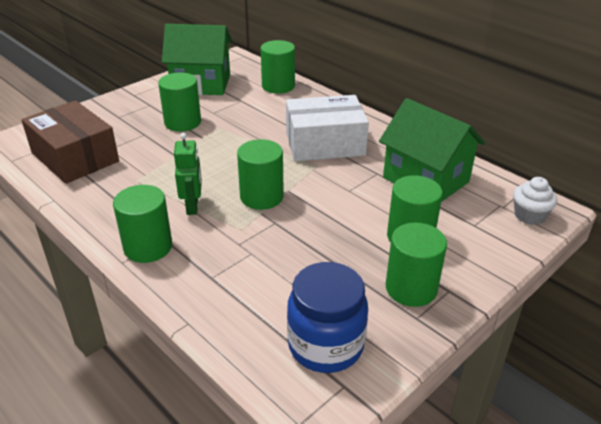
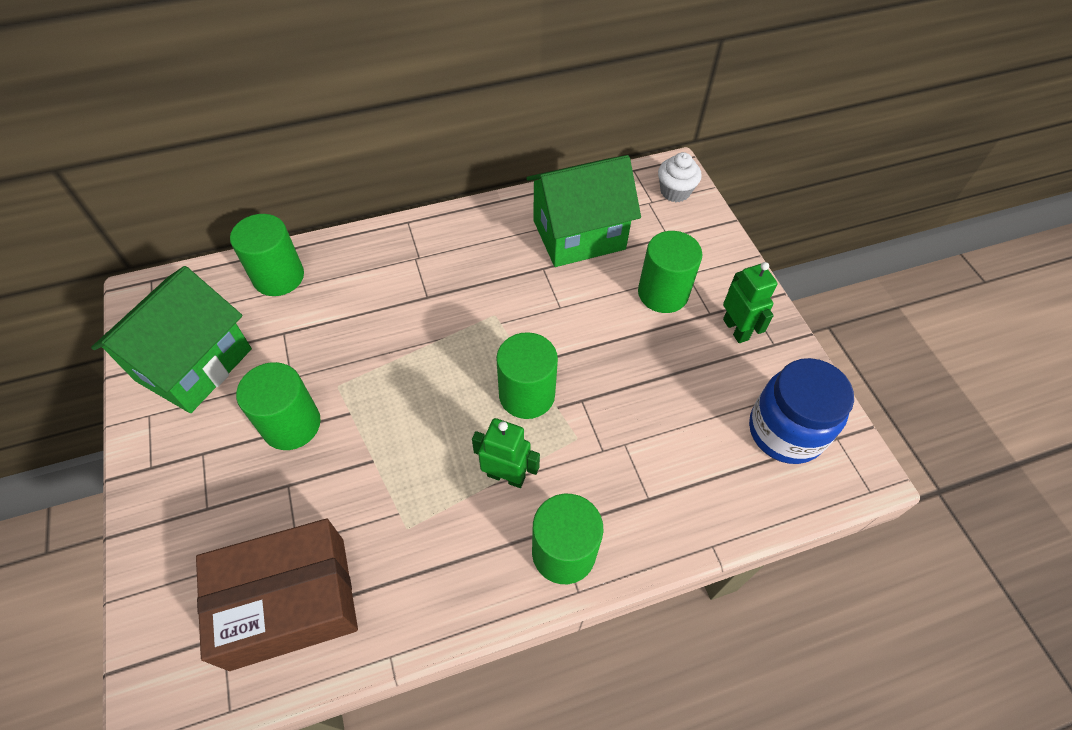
camera: 65 degrees left, 20 degrees up
(325, 143) = (455, 288): white box -> none
(411, 288) = (736, 329): green cylinder -> green robot

